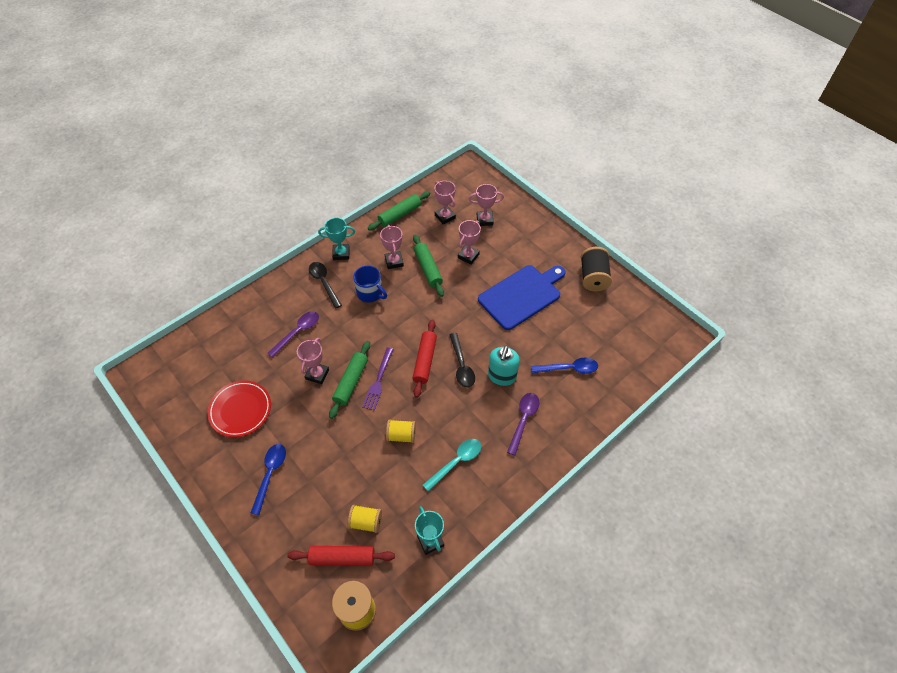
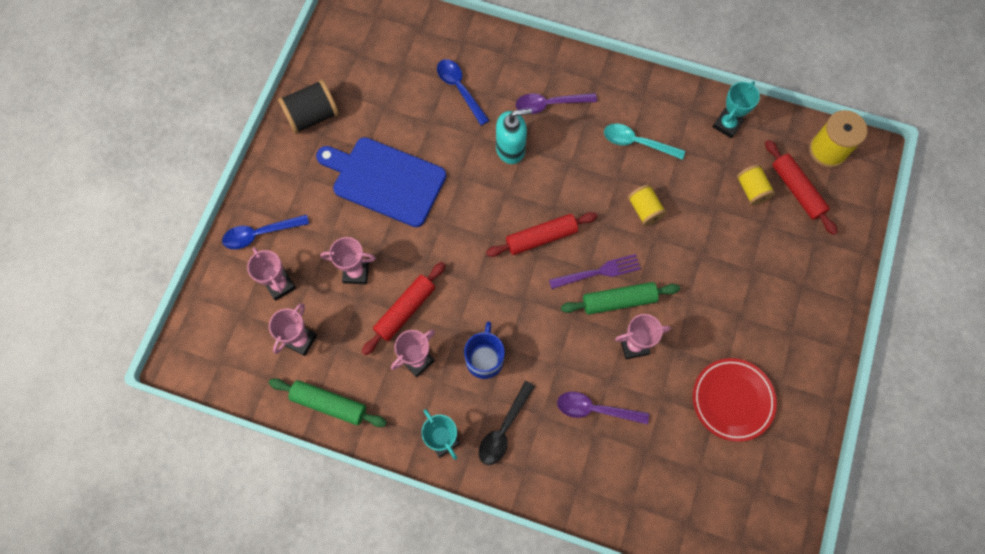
camera: 120 degrees left, 15 degrees up
(270, 474) = (774, 313): blue spoon -> blue spoon (260, 234)
(428, 269) = (405, 310): green rolling pin -> red rolling pin
(461, 365) = (523, 196): black spoon -> none

